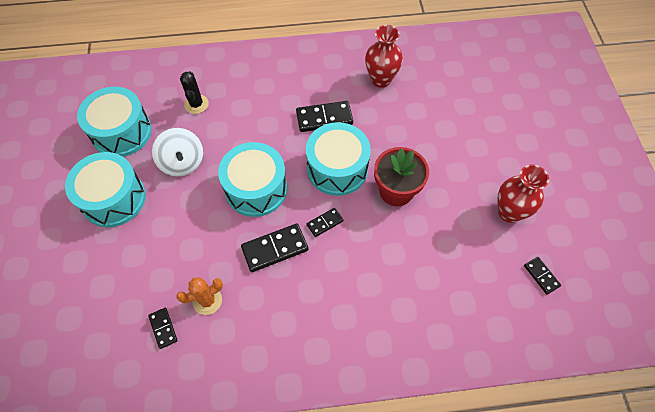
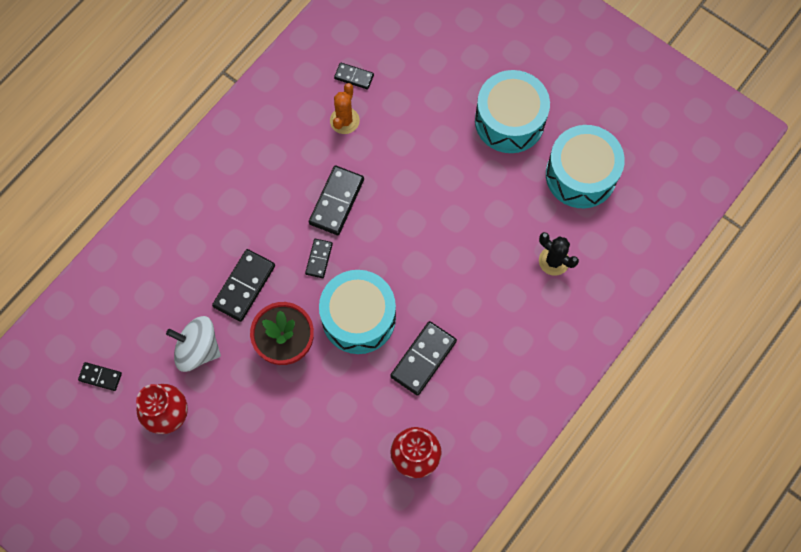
camera: 135 degrees right, 10 degrees up
(182, 162) = (495, 199): white spinning top -> white spinning top (198, 349)
(256, 188) = (407, 234): turquoise drum -> none
(390, 249) = (244, 286): none -> black domino

